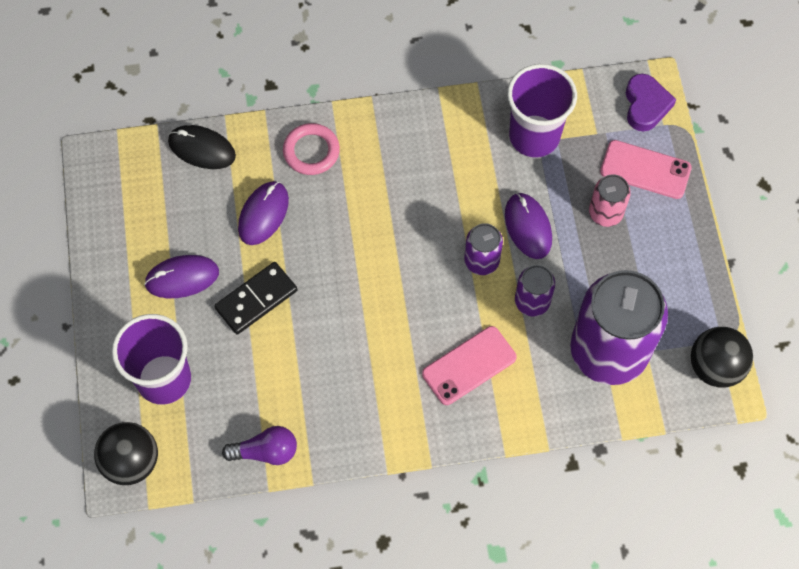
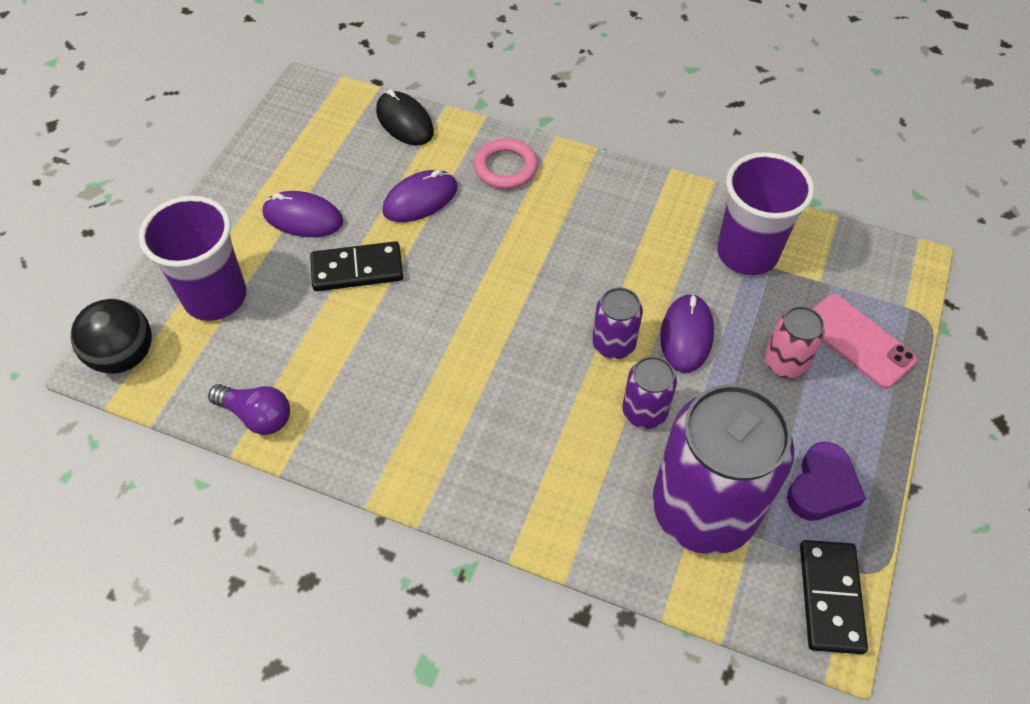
camera: 30 degrees right, 10 degrees down
(469, 365) = (530, 442): pink phone -> none
(646, 105) = (893, 279): purple heart -> purple heart (822, 487)
(715, 367) = (830, 597): black ball -> black domino

